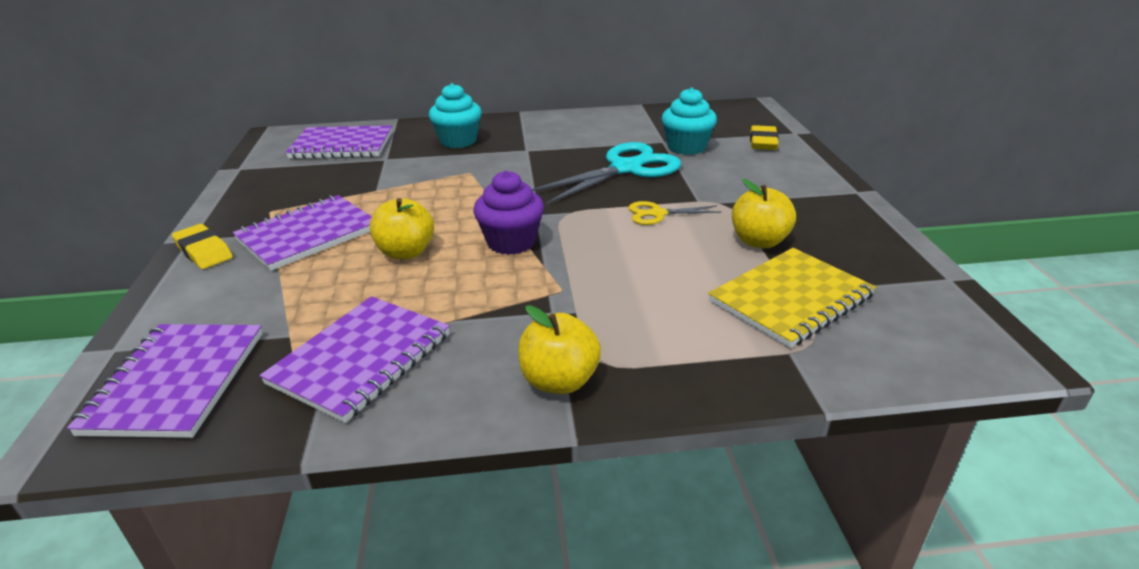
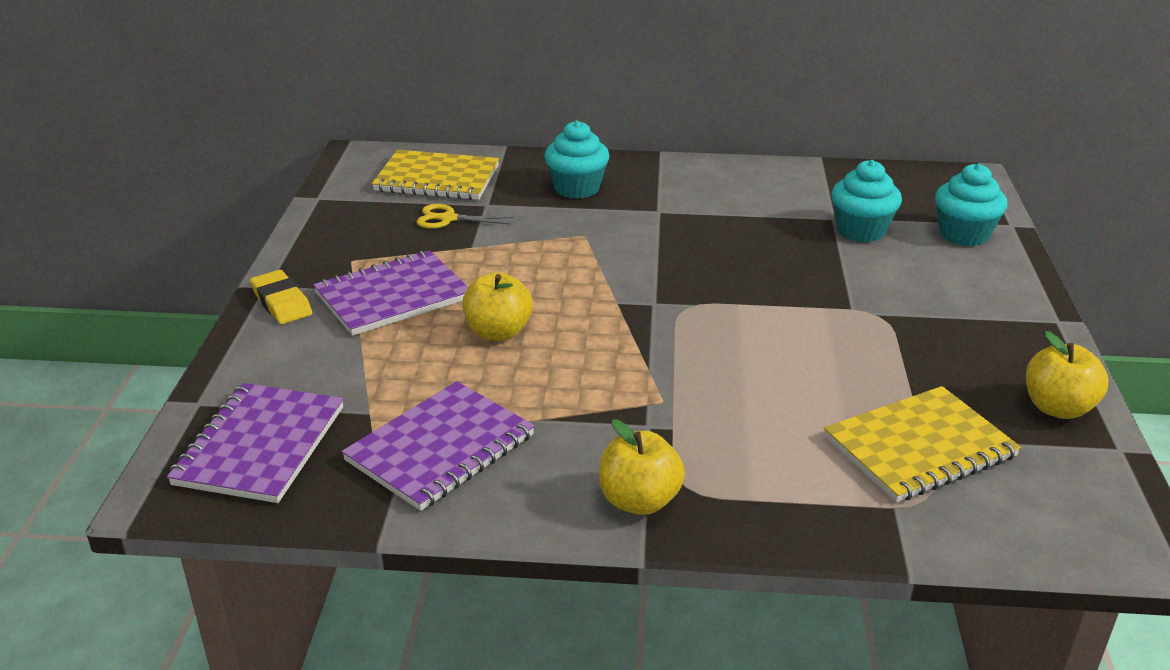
camera: 10 degrees right, 0 degrees up
(342, 145) = (437, 178): purple notebook -> yellow notebook
(511, 242) = (617, 335): purple cupcake -> none
(626, 169) = (775, 253): turquoise scissors -> none
(657, 214) = (797, 320): yellow scissors -> yellow scissors (448, 219)
(759, 241) = (908, 372): yellow apple -> yellow apple (1057, 408)
(763, 142) = (963, 234): yellow eraser -> turquoise cupcake

